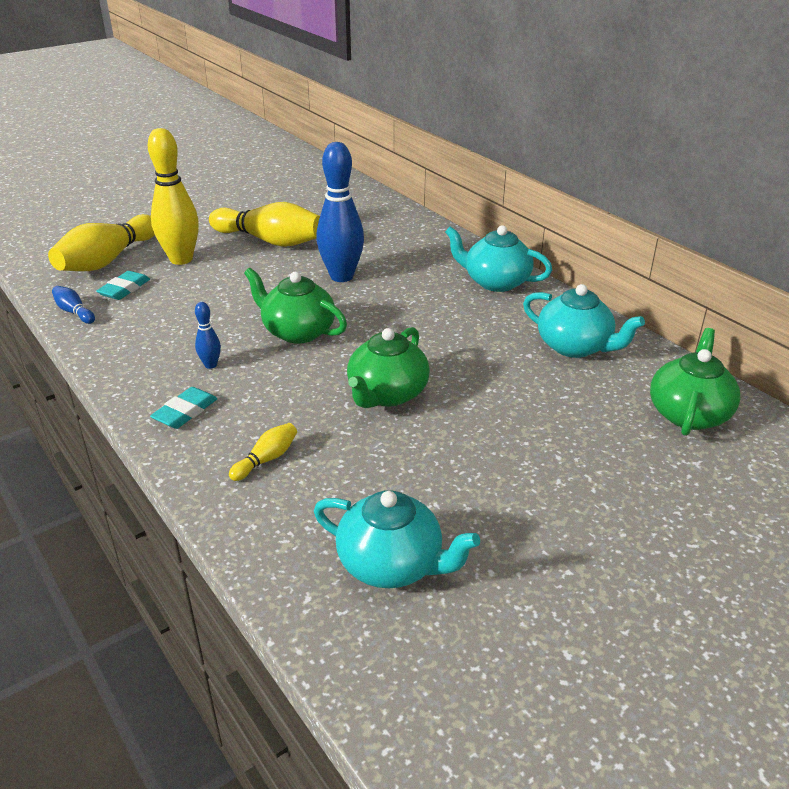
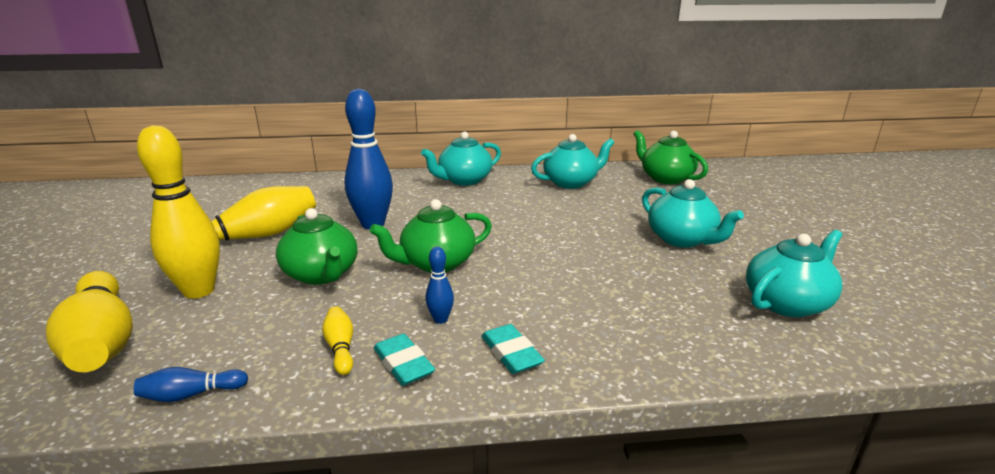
camera: 60 degrees left, 10 degrees down
(124, 289) = (199, 342): turquoise eraser -> turquoise eraser (403, 363)
(266, 459) = (625, 324): yellow bowling pin -> yellow bowling pin (340, 348)
(387, 394) = (571, 251): green teapot -> green teapot (322, 274)
(490, 462) = (682, 239): none -> turquoise teapot

